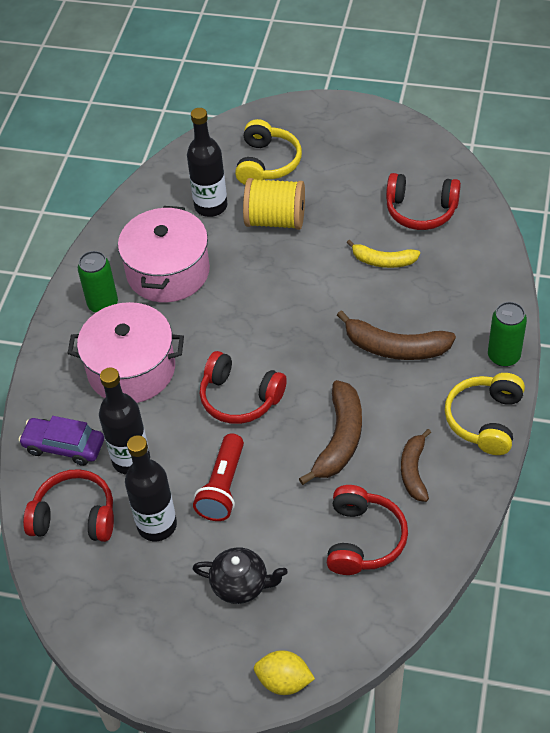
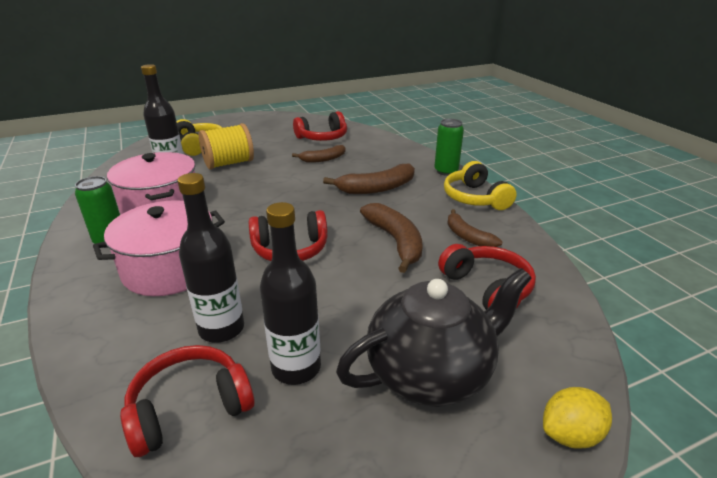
camera: 40 degrees left, 20 degrees down
(64, 446) = (132, 351): purple car -> none
(223, 487) = (334, 308): red flashlight -> none
(241, 585) = (431, 373): black teapot -> black teapot, size x1.79
(383, 261) = (323, 159): yellow banana -> brown banana

